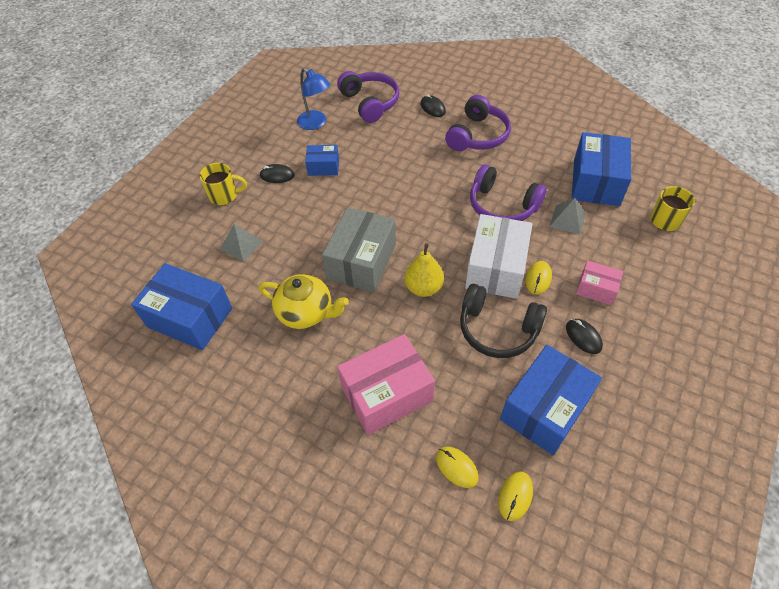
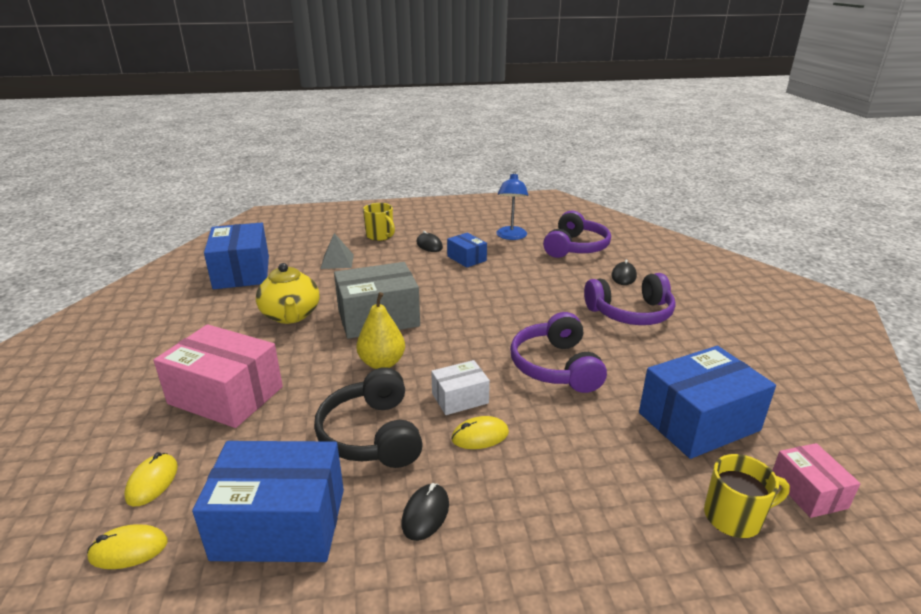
camera: 50 degrees right, 25 degrees down
(496, 268) = (460, 398): white box -> white box, size x0.53
(567, 219) = (602, 422): grey pyramid -> none
(596, 289) = (519, 494): pink box -> pink box (808, 491)

